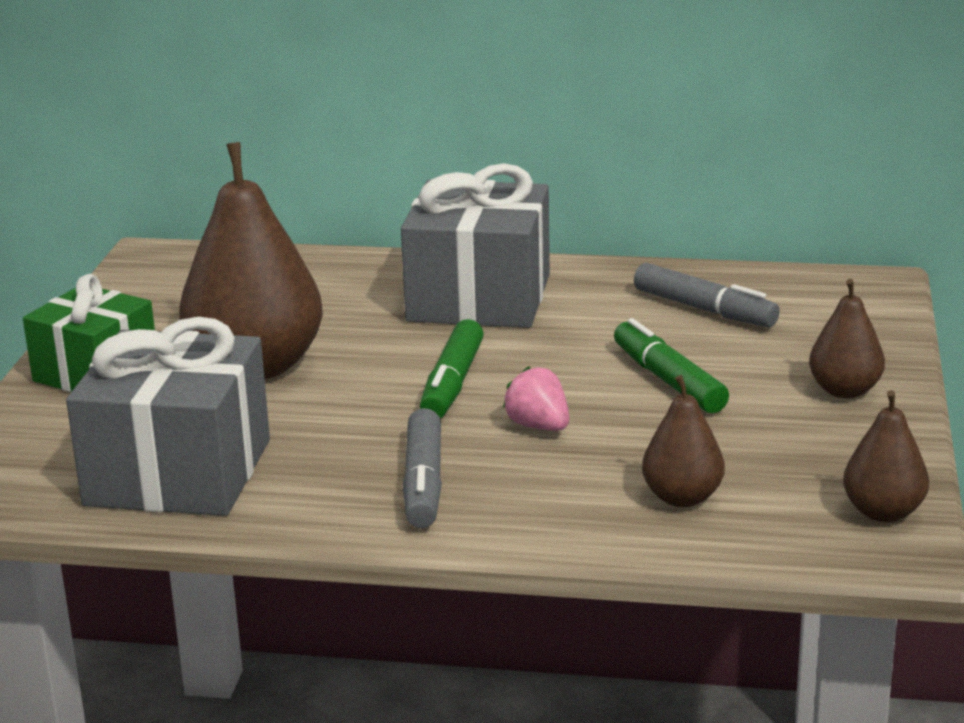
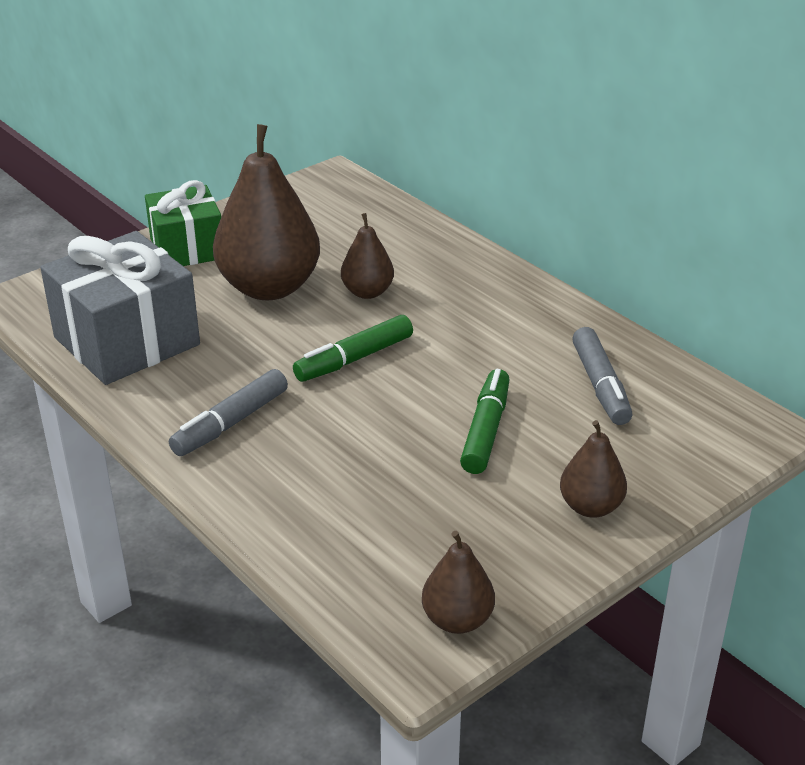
camera: 40 degrees right, 10 degrees up
(479, 298) = (469, 300): grey gift -> none
(538, 426) = (353, 420): pink strawberry -> none
(682, 497) = (352, 526): brown pear -> brown pear (367, 292)

